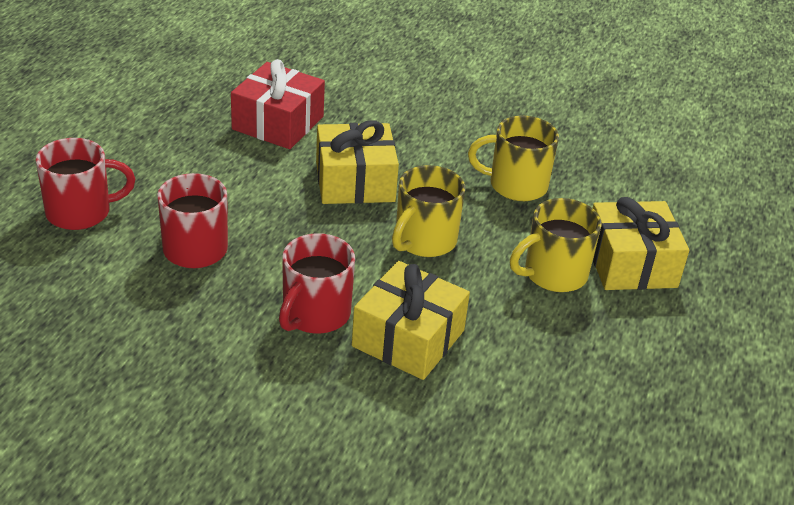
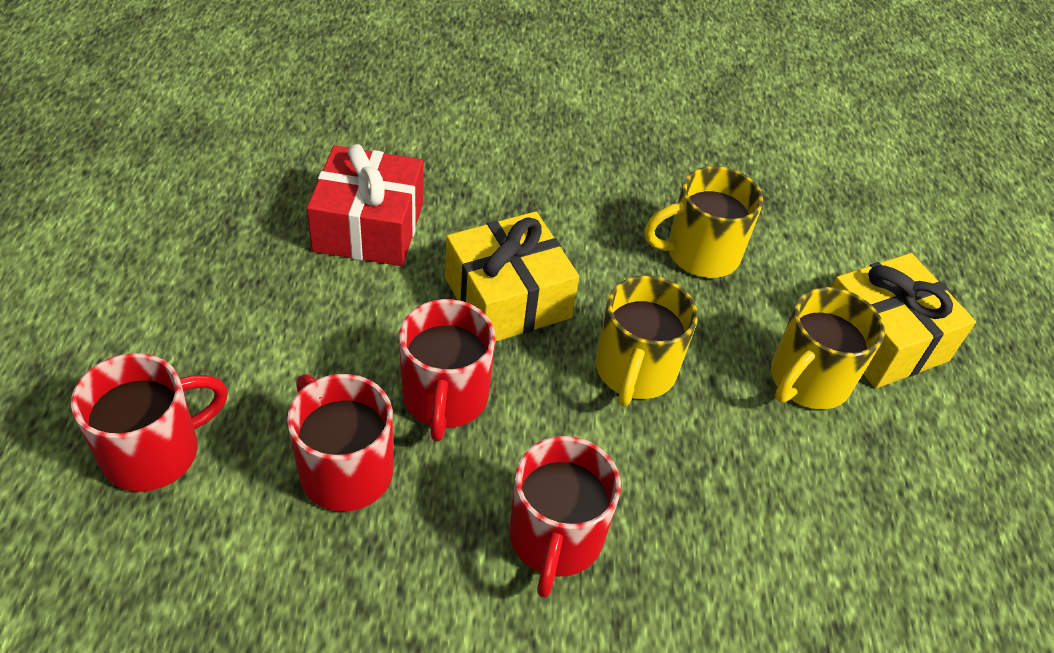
camera: 20 degrees left, 10 degrees up
(280, 226) = (445, 398): none -> red mug
(408, 338) = (690, 541): yellow gift -> none

